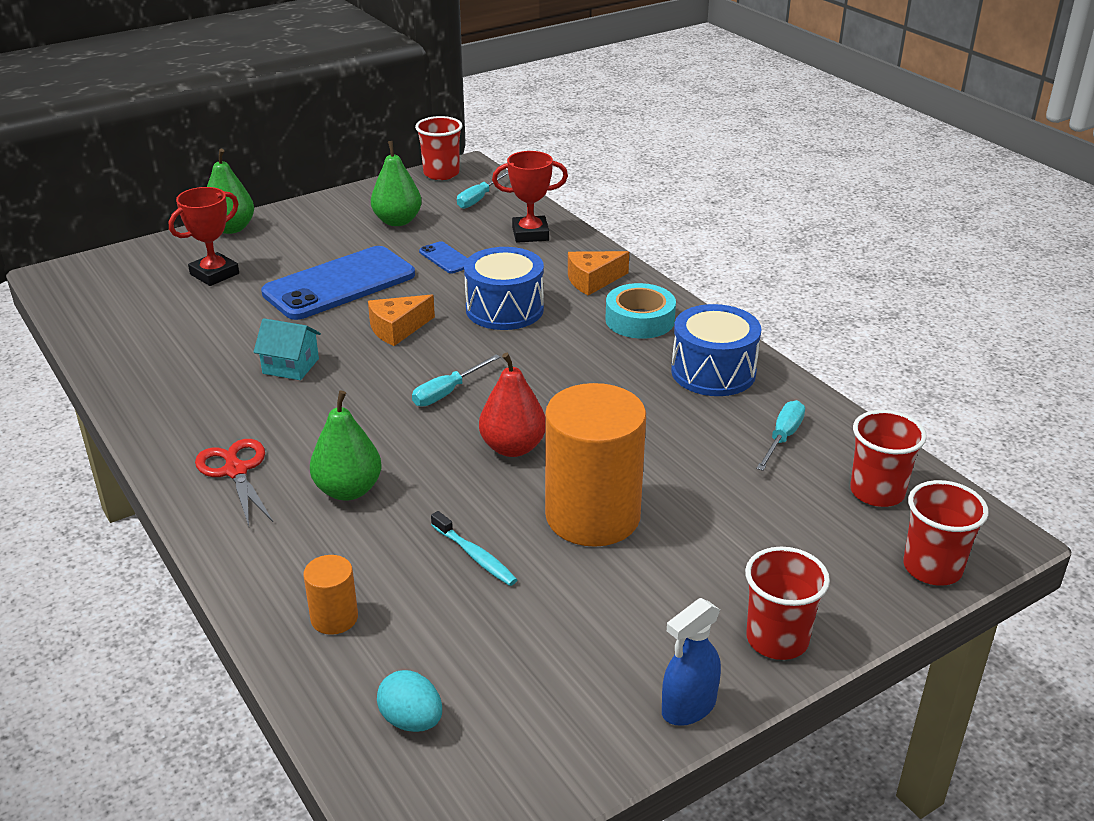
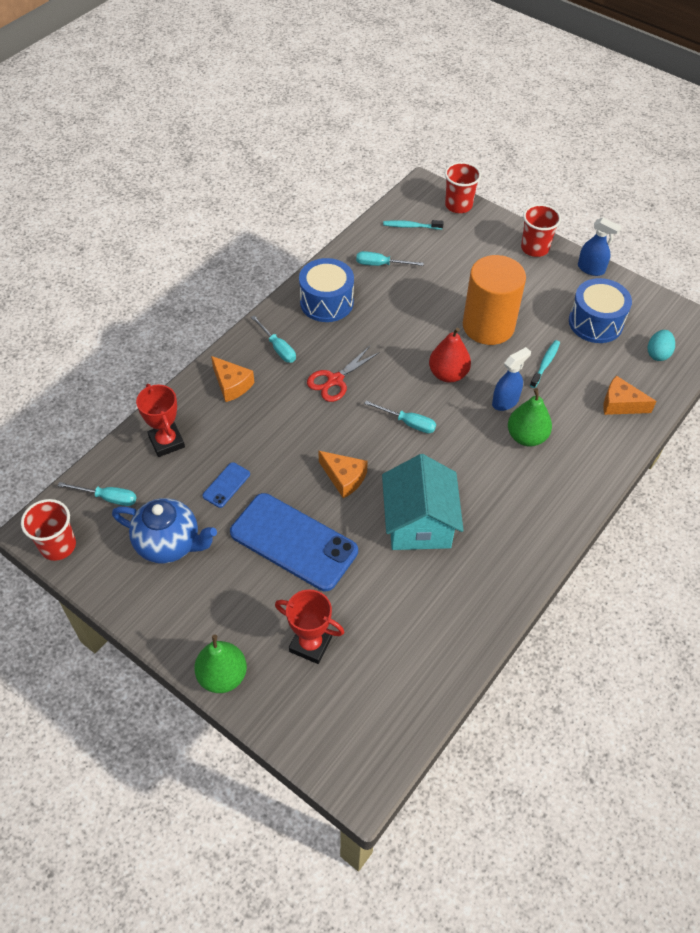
camera: 110 degrees left, 20 degrees up
(235, 470) = (541, 501): red scissors -> red scissors (335, 380)
(291, 366) = (419, 523): turquoise house -> turquoise house, size x1.88
(334, 618) = (620, 404): orange cylinder -> orange cheese
(397, 221) = (169, 544): green pear -> blue teapot
(426, 489) = (505, 401): none -> blue spray bottle
(504, 309) = (292, 424): blue drum -> blue drum (595, 322)
(639, 320) = (278, 348): turquoise tape -> turquoise screwdriver
(877, 492) = (410, 226): red cup -> turquoise toothbrush

